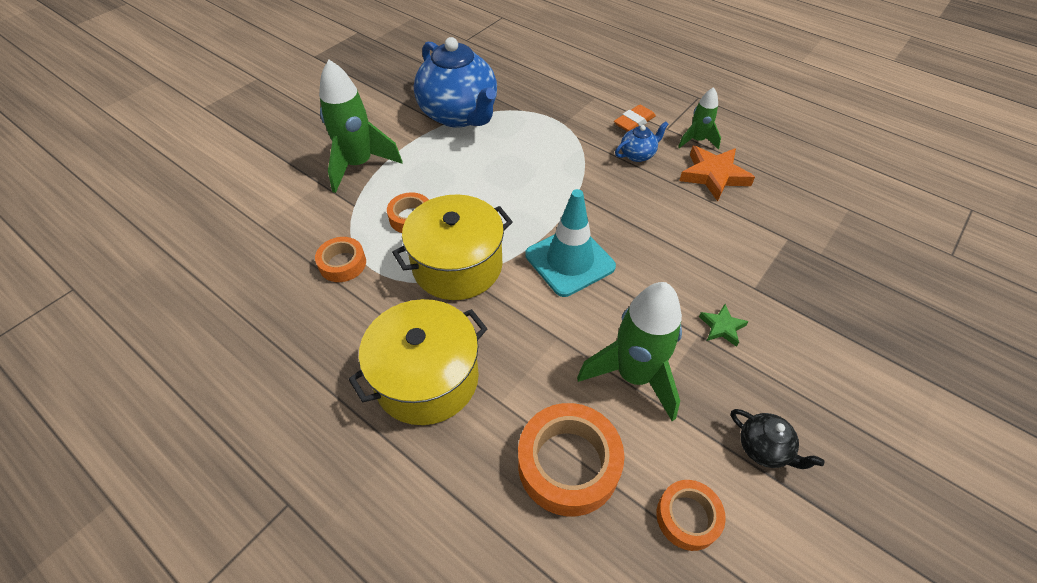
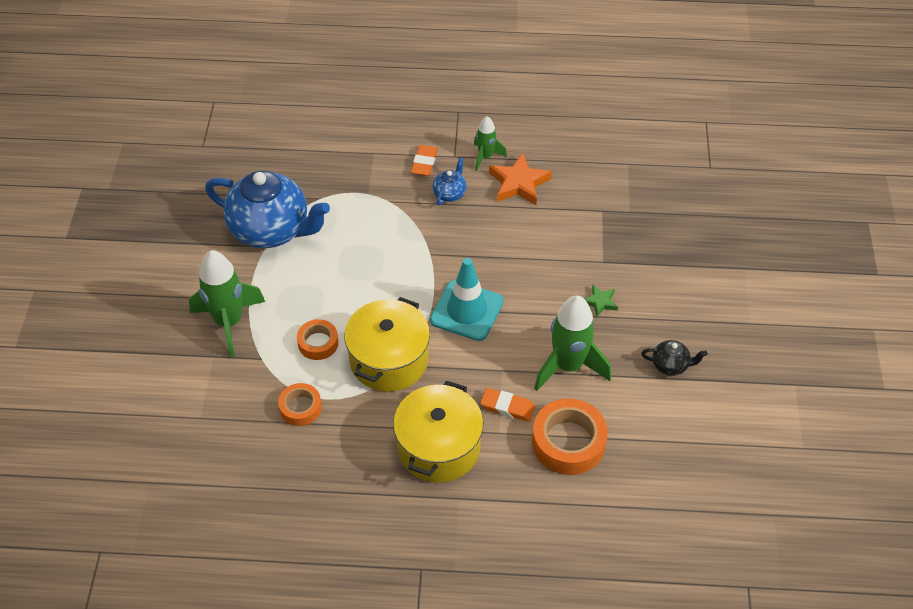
camera: 35 degrees left, 0 degrees up
(532, 380) = (507, 407): none -> orange eraser
(687, 517) = (654, 429): orange tape -> none

